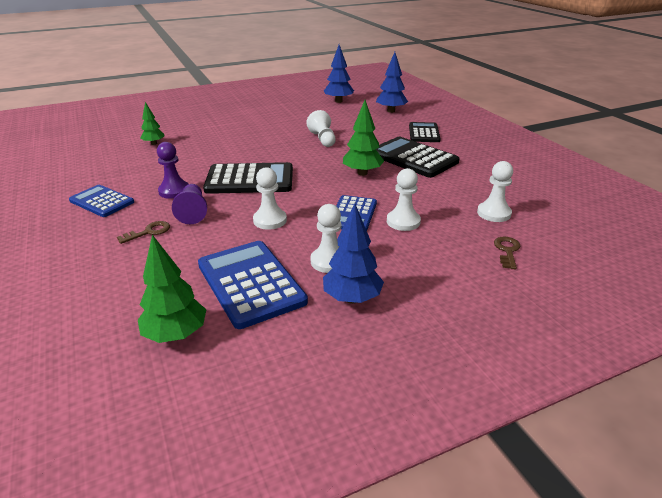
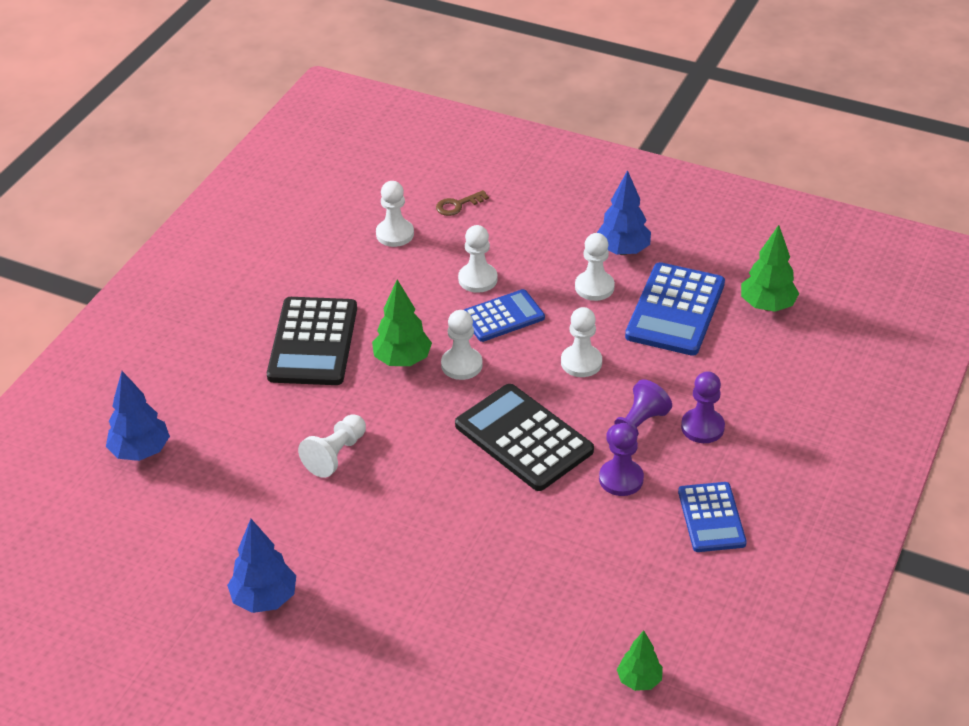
camera: 130 degrees left, 10 degrees up
(149, 232) = (702, 427): brown key -> purple pawn
(154, 143) = (542, 624): green tree -> green tree (639, 680)
(331, 186) = (461, 365): none -> white pawn
(338, 101) = (144, 542): blue tree -> blue tree (265, 599)
(424, 133) = (211, 372): black calculator -> none

